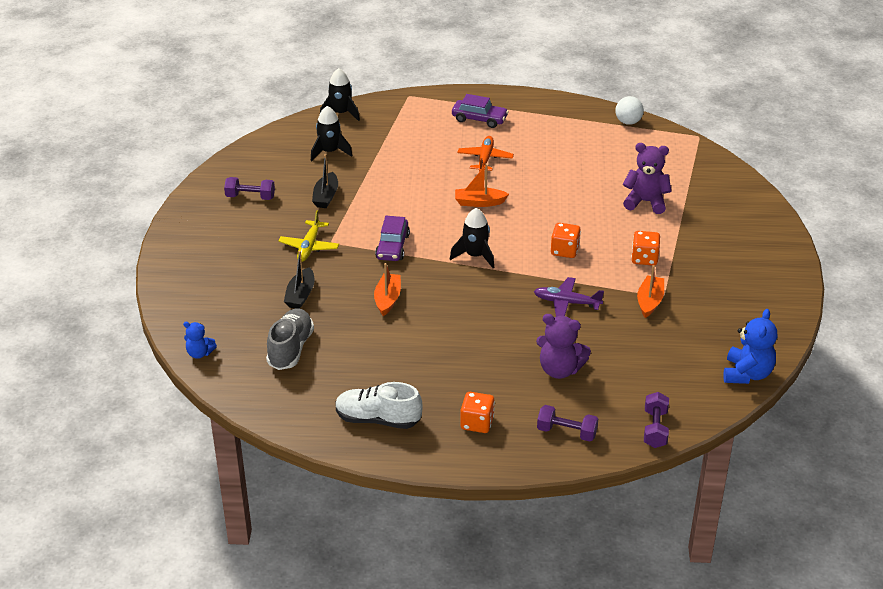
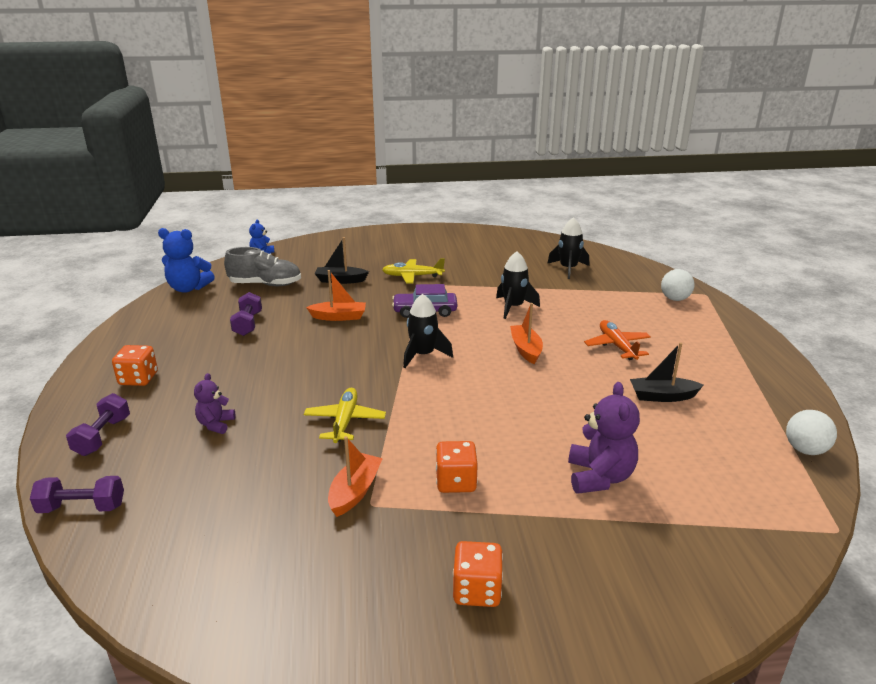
camera: 80 degrees right, 10 degrees down
(250, 197) = (476, 247): purple dumbbell -> purple dumbbell (248, 324)
(326, 196) = (493, 275): black boat -> black boat (662, 396)
(341, 113) = (639, 267): black rocket -> black rocket (513, 307)
(378, 419) = (161, 329): white shoe -> none
(413, 112) = (675, 299): none -> white ball
(479, 119) = (698, 336): purple car -> none
(485, 159) = (617, 346): orange plane -> orange plane turned 105 degrees counterclockwise
(559, 370) = (216, 424): purple teddy bear -> purple teddy bear, size x0.59
(564, 251) = (452, 413): orange dice -> orange dice (477, 590)
(566, 302) = (345, 421): purple plane -> yellow plane
(649, 301) = (355, 491): orange boat -> orange boat turned 75 degrees counterclockwise
(747, 374) = (176, 607): blue teddy bear -> blue teddy bear (188, 288)

